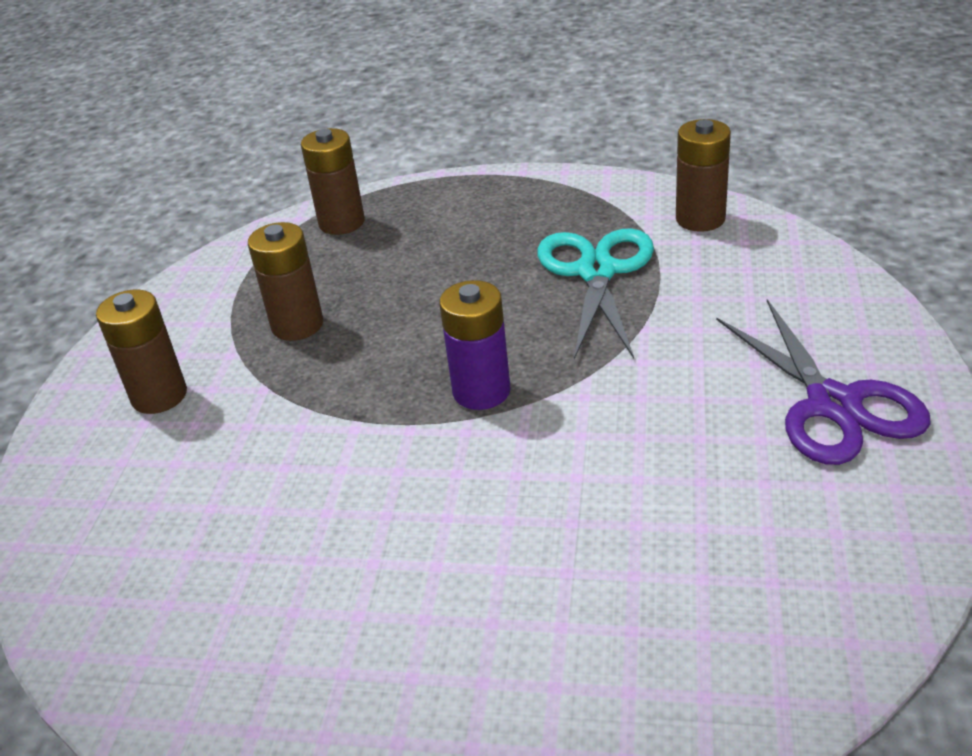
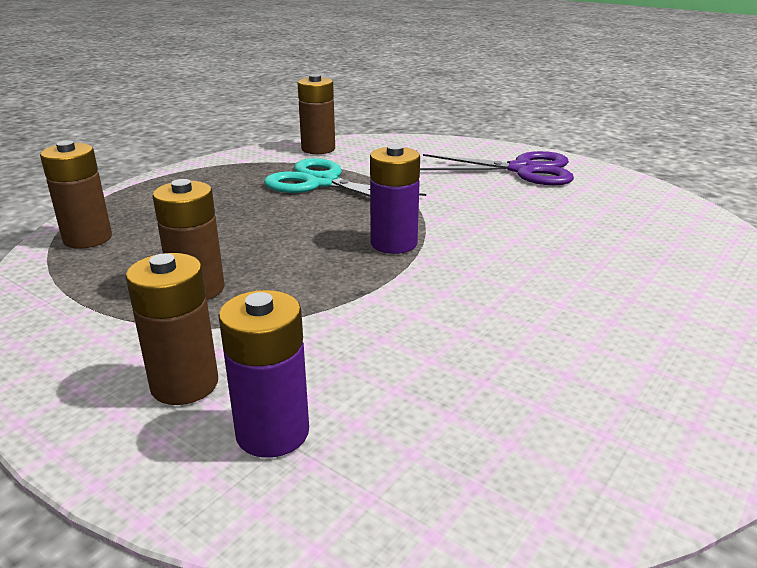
camera: 65 degrees left, 10 degrees down
(122, 468) = (272, 432): none -> purple battery

